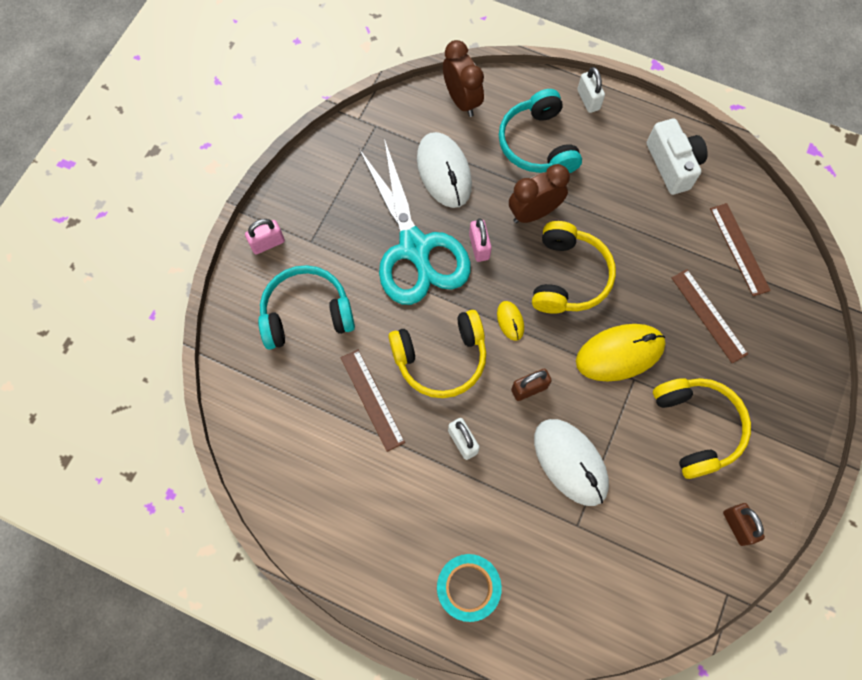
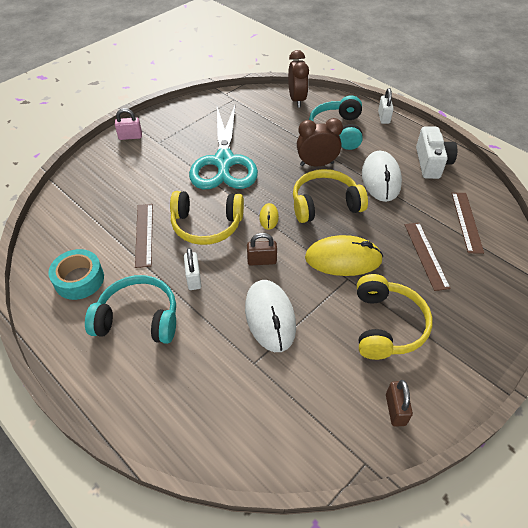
camera: 20 degrees right, 20 degrees down
(306, 313) = (131, 176): turquoise headphones -> turquoise headphones (138, 318)
(444, 172) = (266, 130): white mouse -> white mouse (381, 179)
(468, 587) = (141, 377): turquoise tape -> turquoise tape (79, 279)
(479, 247) = (268, 172): pink padlock -> none
(568, 277) = (325, 204): yellow headphones -> yellow headphones turned 135 degrees counterclockwise

